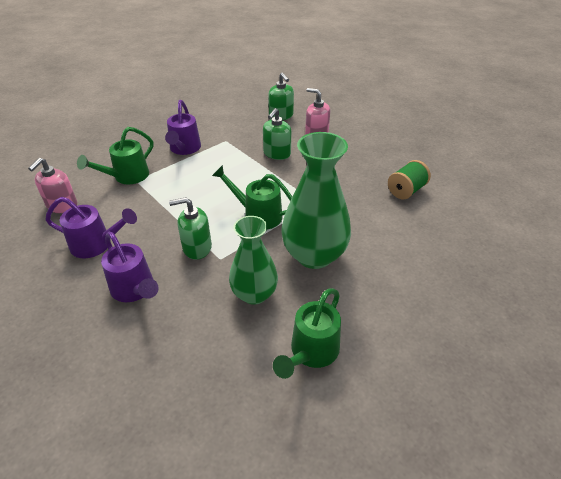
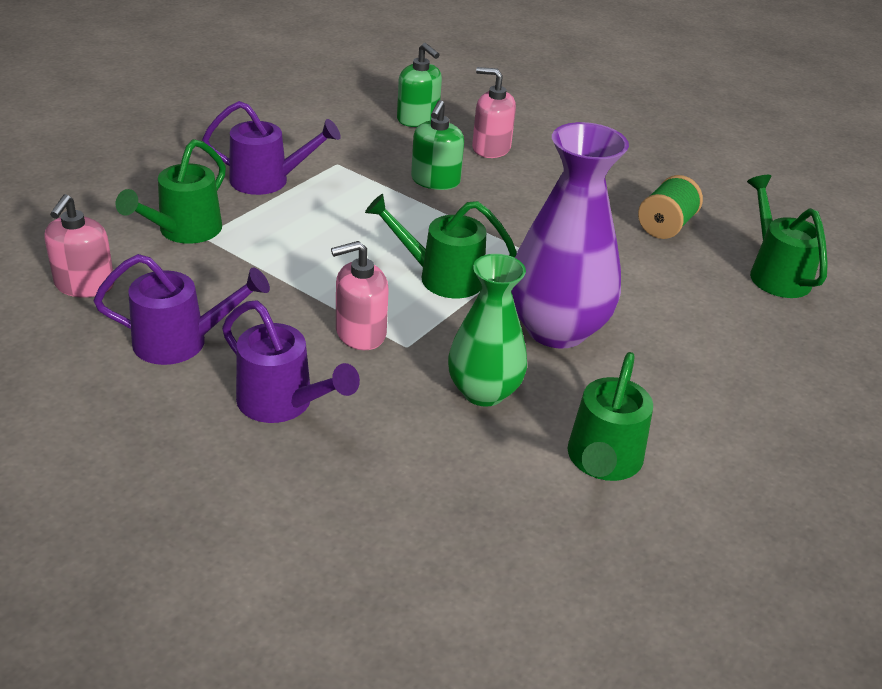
camera: 15 degrees left, 5 degrees down
(184, 149) = (268, 181): purple watering can -> purple watering can turned 75 degrees counterclockwise
(197, 247) = (360, 333): green soap dispenser -> pink soap dispenser
(314, 255) = (556, 329): green vase -> purple vase
(468, 227) = (775, 273): none -> green watering can

